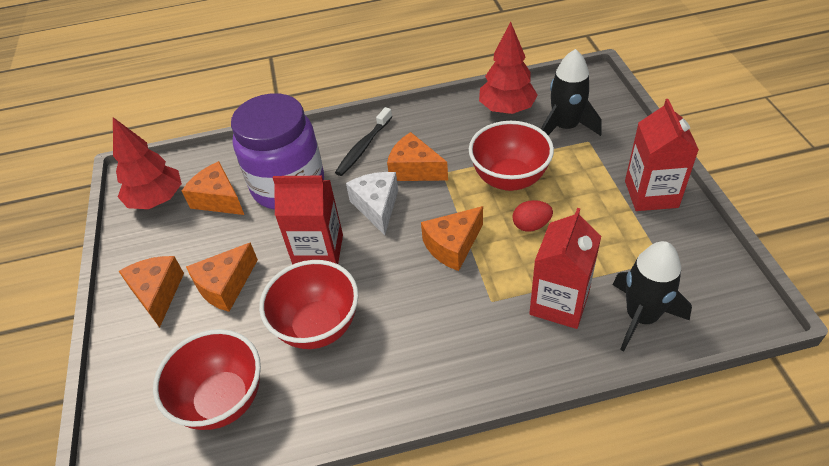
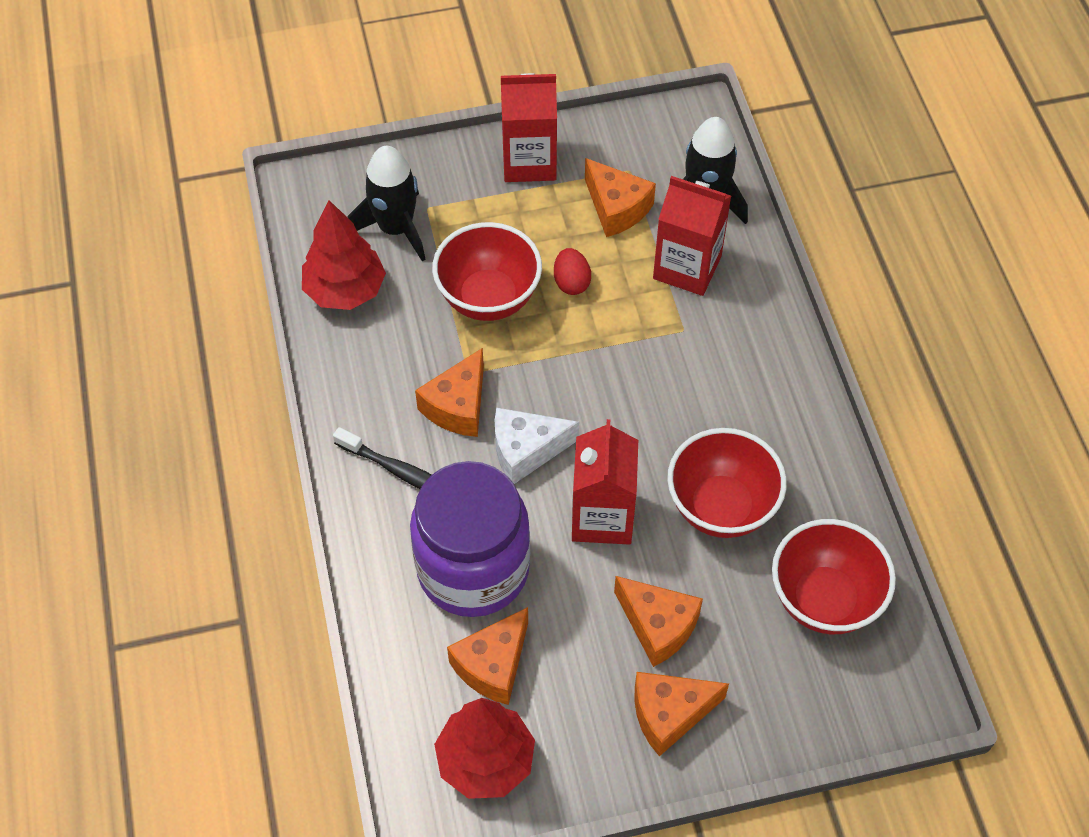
camera: 95 degrees left, 10 degrees up
(453, 246) = (600, 364): orange cheese -> orange cheese (616, 208)

